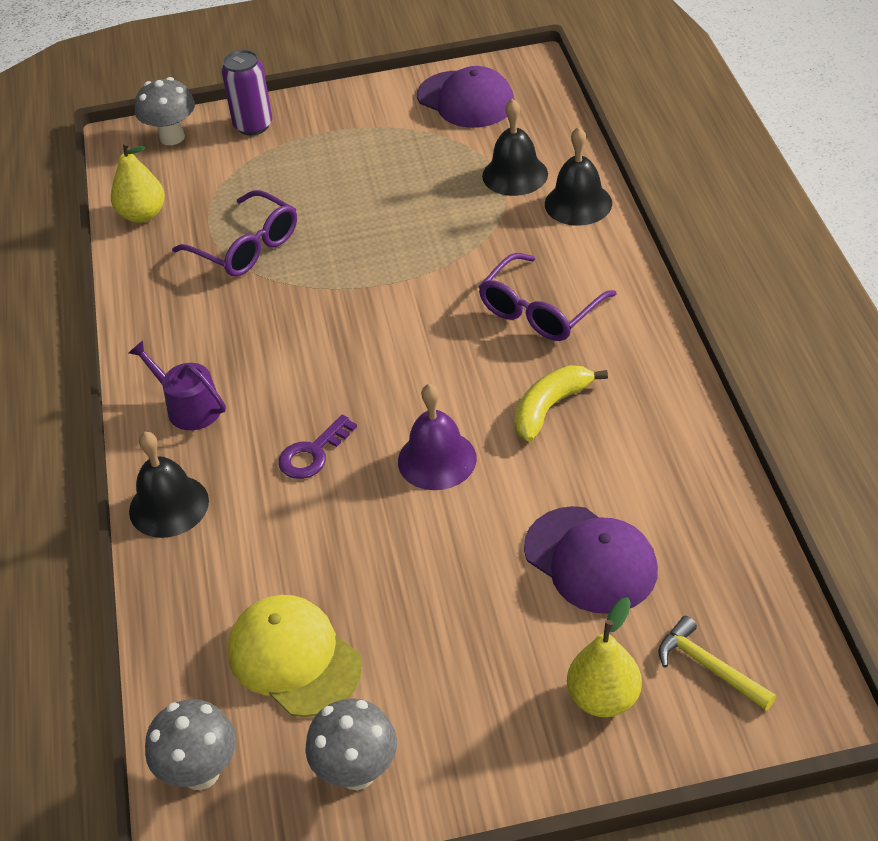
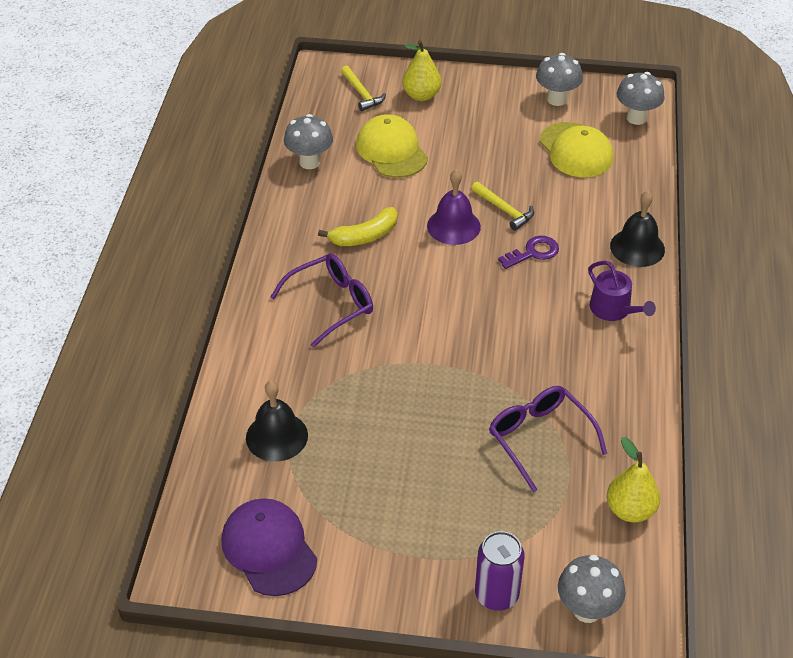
camera: 165 degrees left, 0 degrees up
(374, 508) = (504, 210): none -> yellow hammer
(578, 203) = (244, 387): black bell -> none
(590, 560) = (391, 151): purple cap -> yellow cap
(701, 498) = (309, 162): none -> grey mushroom

